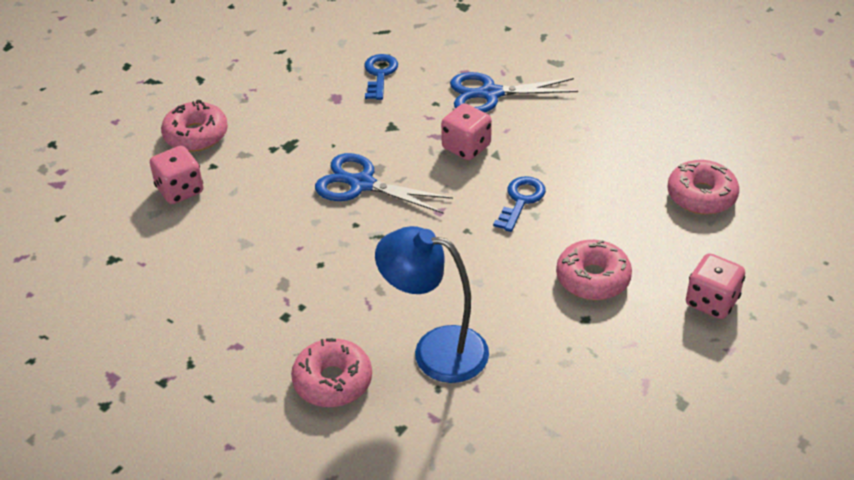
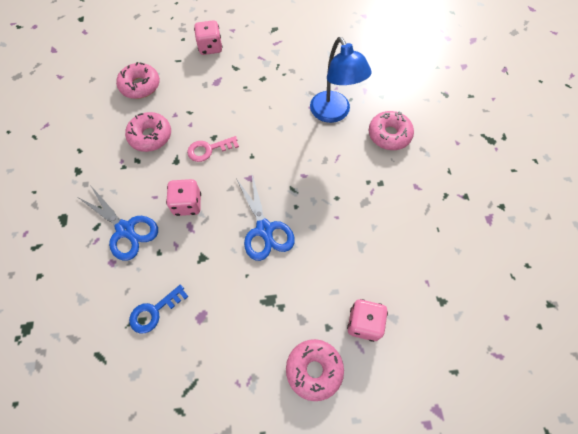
camera: 135 degrees left, 20 degrees up
(521, 200) = (208, 149): blue key -> pink key
(593, 278) = (235, 90): pink donut -> pink donut (150, 136)

